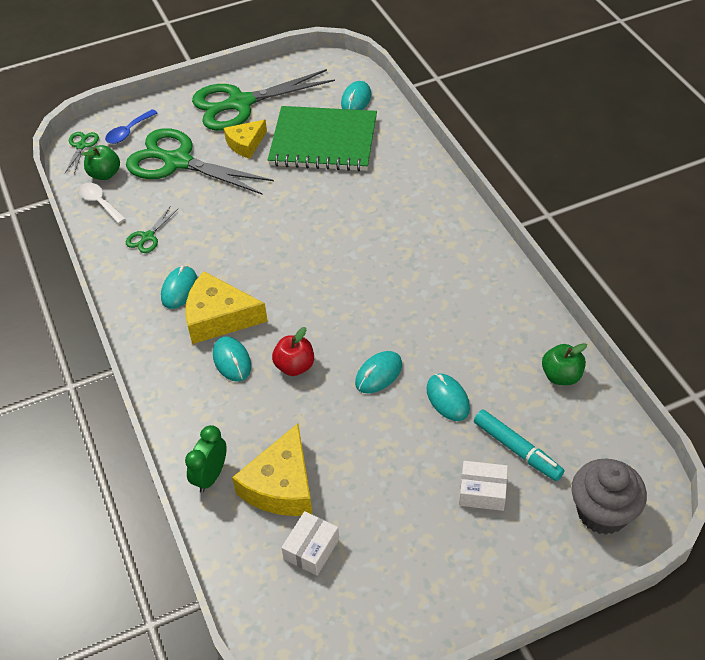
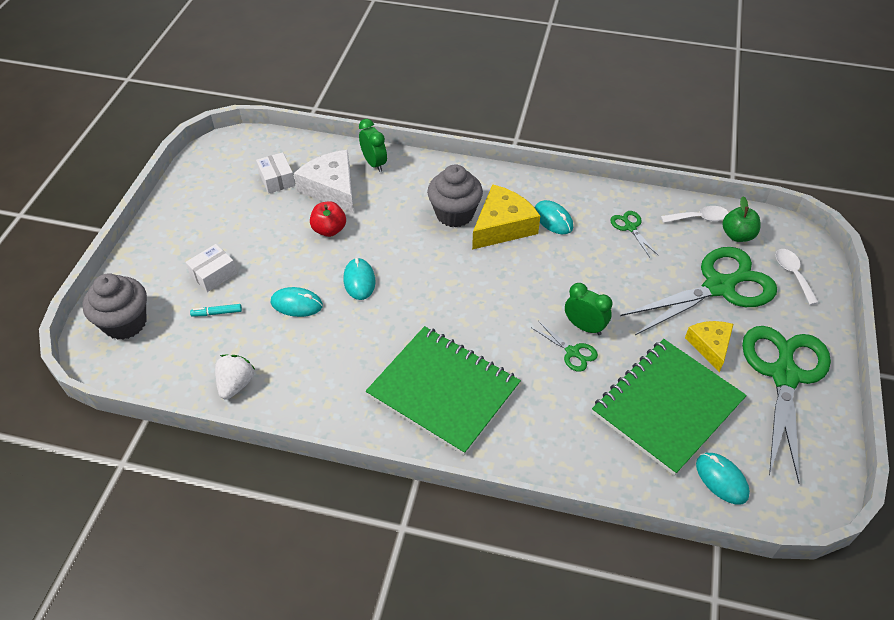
camera: 125 degrees right, 0 degrees up
(81, 146) = (792, 237): green scissors -> green scissors (572, 352)
(128, 132) = (793, 274): blue spoon -> white spoon
(232, 360) = (454, 214): turquoise mouse -> grey cupcake
(281, 485) = (331, 188): yellow cheese -> white cheese
(290, 211) = (584, 327): none -> green clock
(295, 366) = (415, 242): red apple -> red apple (329, 230)
(430, 252) = (443, 391): none -> green notebook
(517, 449) = (217, 313): turquoise marker -> turquoise marker, size x0.55
(561, 376) = (236, 384): green apple -> white strawberry

